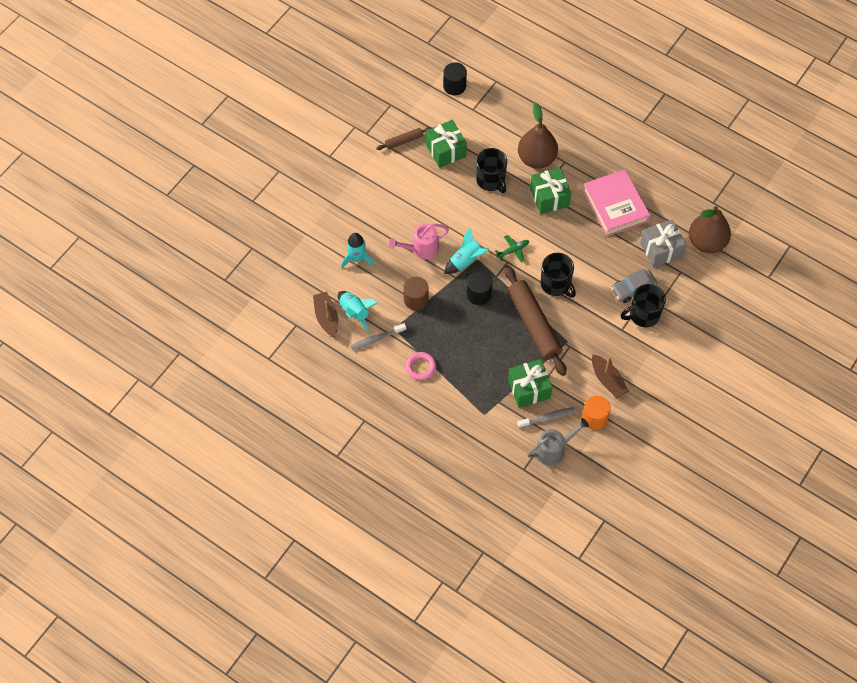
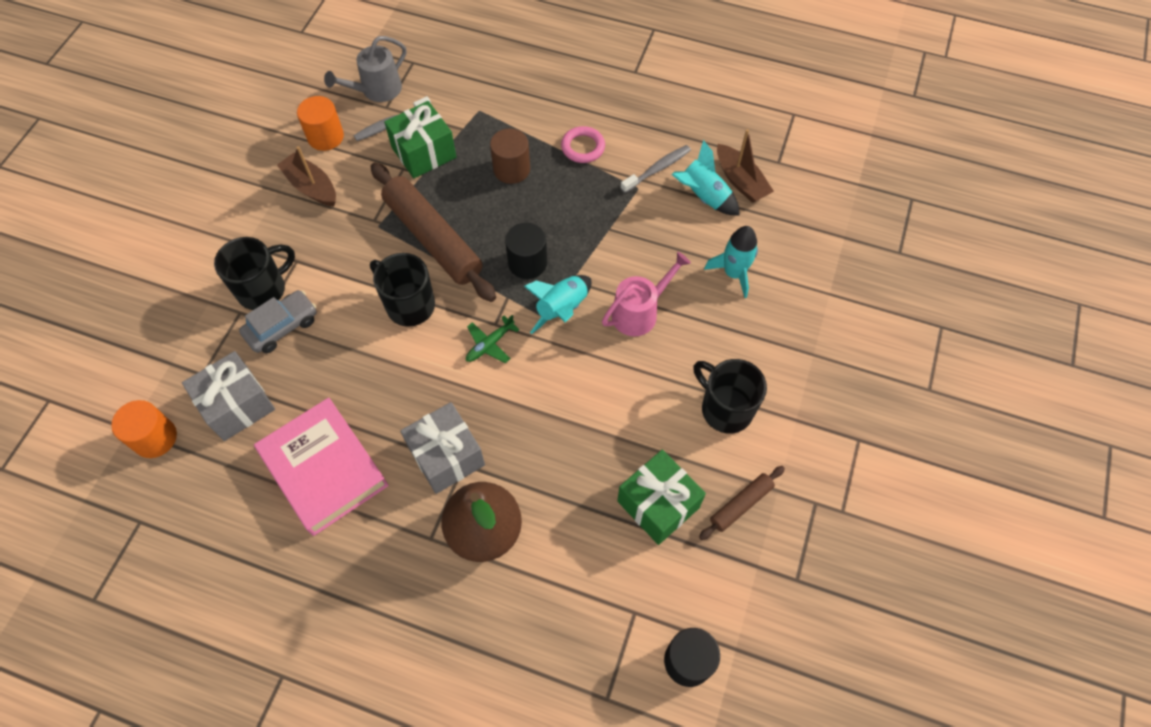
camera: 165 degrees right, 0 degrees up
(416, 299) = (621, 234): brown cylinder -> brown cylinder (511, 169)
(491, 180) = (558, 463): black mug -> black mug (725, 409)
(549, 197) = (446, 456): green gift -> grey gift
(706, 242) = (155, 438): brown pear -> orange cylinder

